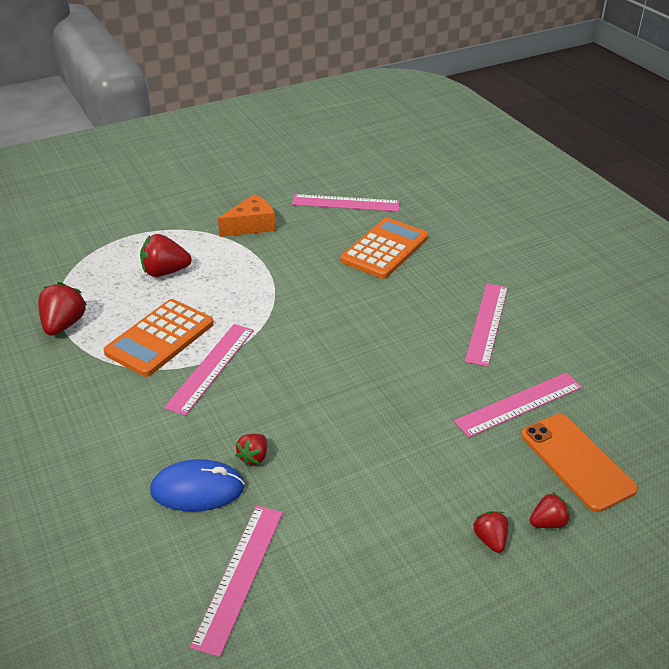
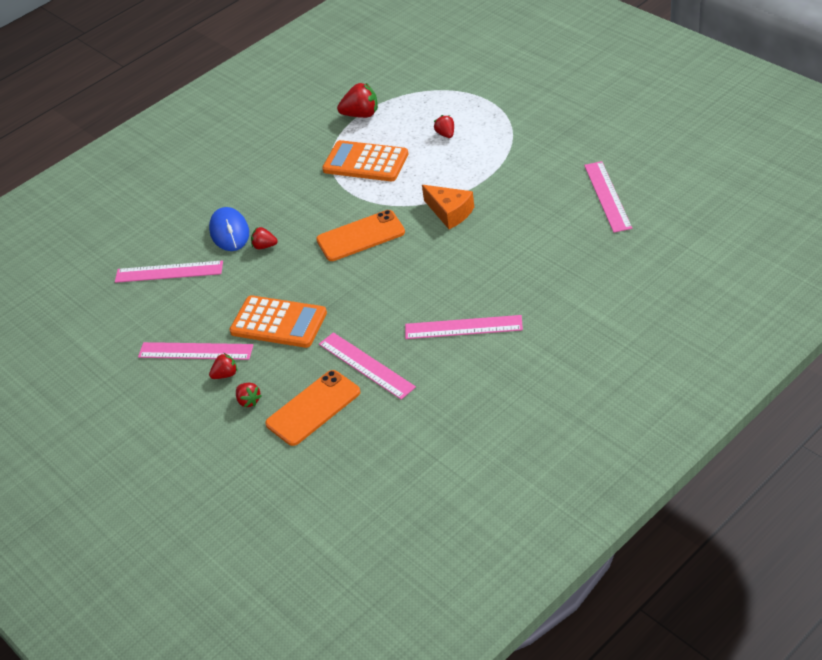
camera: 80 degrees right, 5 degrees up
(165, 272) = (446, 134): red strawberry -> red strawberry, size x0.59
(211, 367) = (344, 197): pink ruler -> pink ruler (195, 351)
(251, 226) = (536, 154): orange cheese -> orange cheese (450, 212)
(294, 367) = (360, 236): none -> orange phone
(384, 249) = (543, 240): orange calculator -> orange calculator (278, 323)

